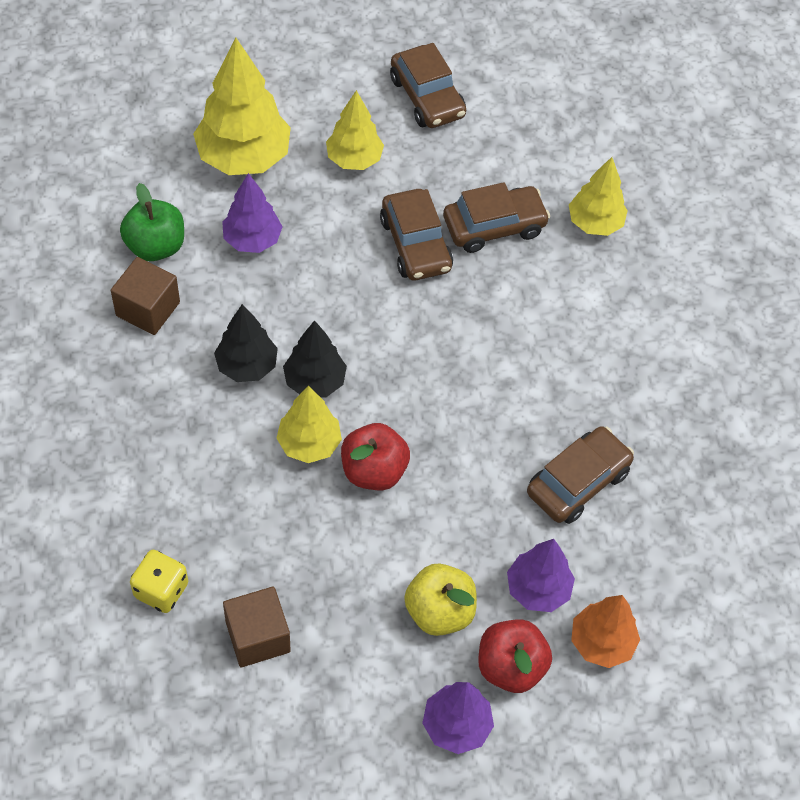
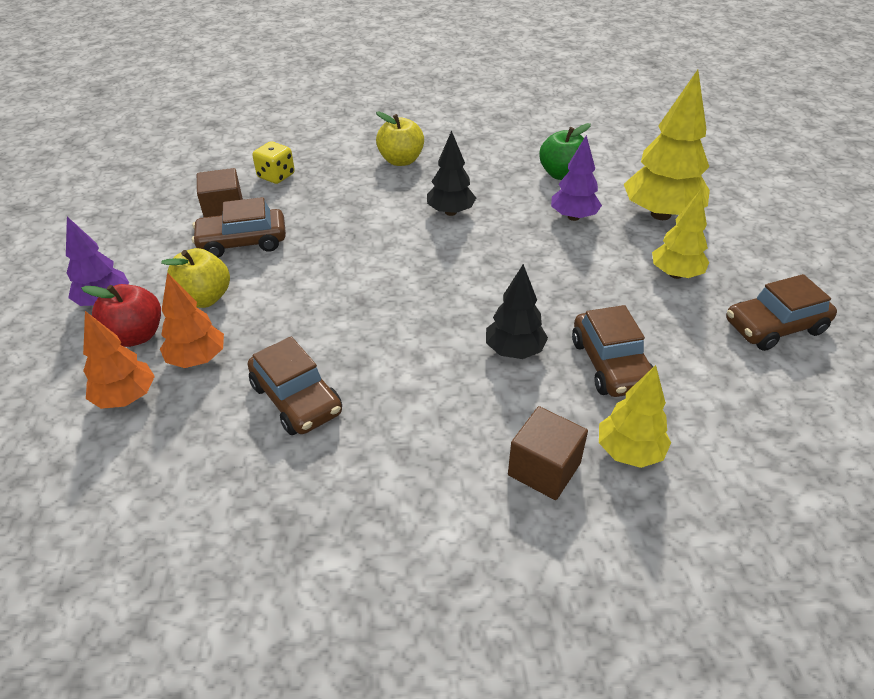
camera: 100 degrees right, 15 degrees down
(118, 432) = (401, 160): none -> yellow apple
(148, 309) = (504, 171): brown cube -> brown cube (544, 469)
(309, 444) = (375, 239): yellow tree -> none
(315, 381) = (433, 244): black tree -> black tree (514, 351)
(374, 471) = (343, 270): red apple -> none
(416, 244) = (580, 307): brown car -> brown car (242, 242)
(537, 589) = (197, 359): purple tree -> orange tree

